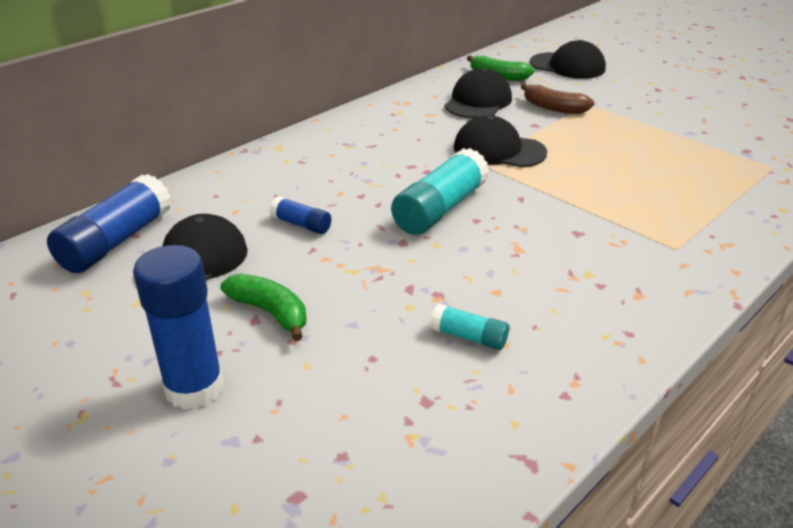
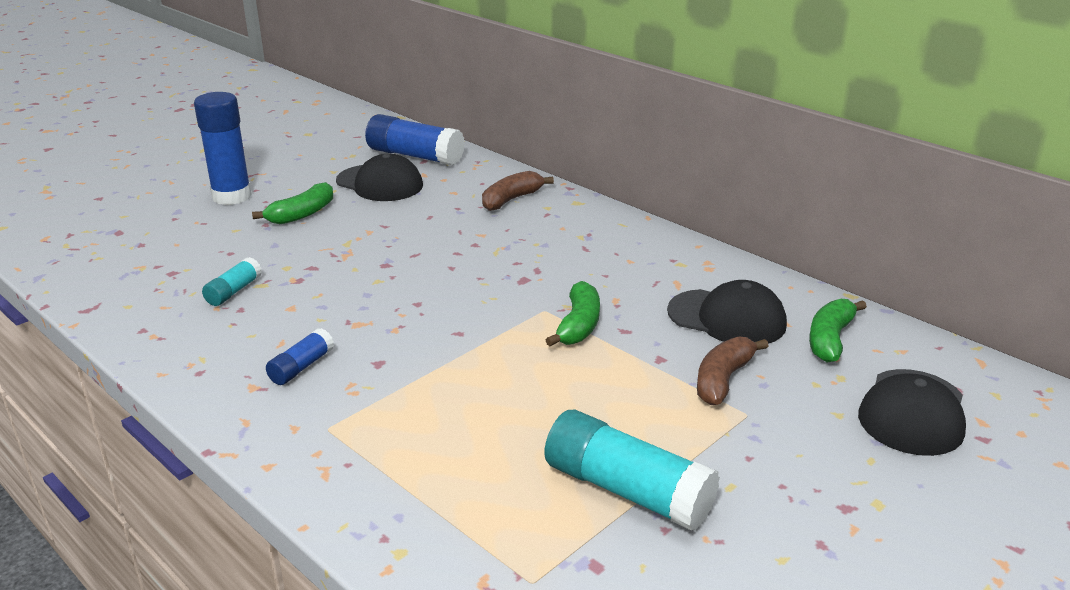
camera: 90 degrees right, 5 degrees down
(264, 178) = (511, 199): none -> brown banana
(301, 224) = (425, 219): blue glue stick -> blue glue stick (301, 367)
(440, 209) = (442, 284): turquoise glue stick -> turquoise glue stick (627, 490)
(499, 150) = (578, 325): black cap -> green banana

